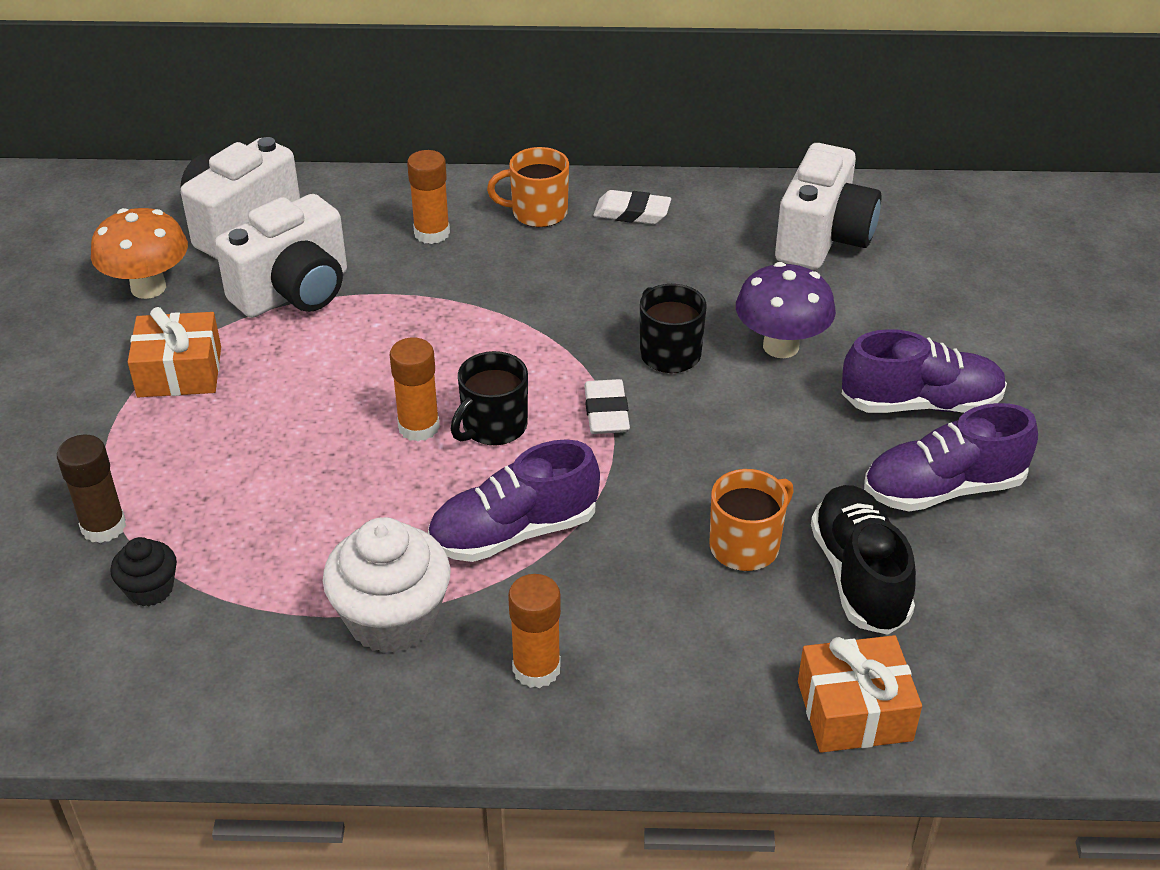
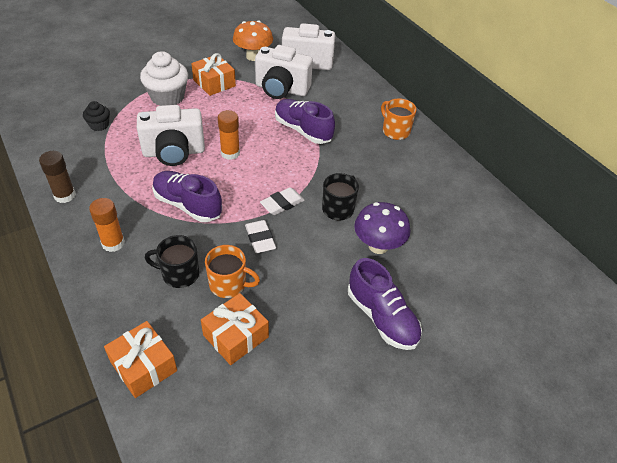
camera: 55 degrees right, 5 degrees up
(103, 527) = (123, 102): brown glue stick -> brown glue stick (65, 195)
(392, 619) = (118, 191): white cupcake -> white cupcake (167, 97)
(432, 233) = (351, 108): orange glue stick -> none
(493, 427) = (246, 174): black mug -> black mug (179, 274)
(632, 213) = (426, 159): white eraser -> white eraser (260, 239)
(823, 239) = (476, 232): white camera -> white camera (174, 152)
(859, 576) = (236, 336): black shoe -> orange gift
(943, 489) = (323, 350): purple shoe -> purple shoe (303, 130)

